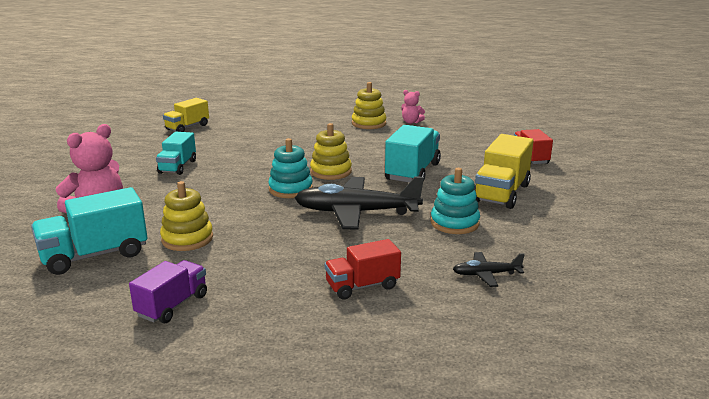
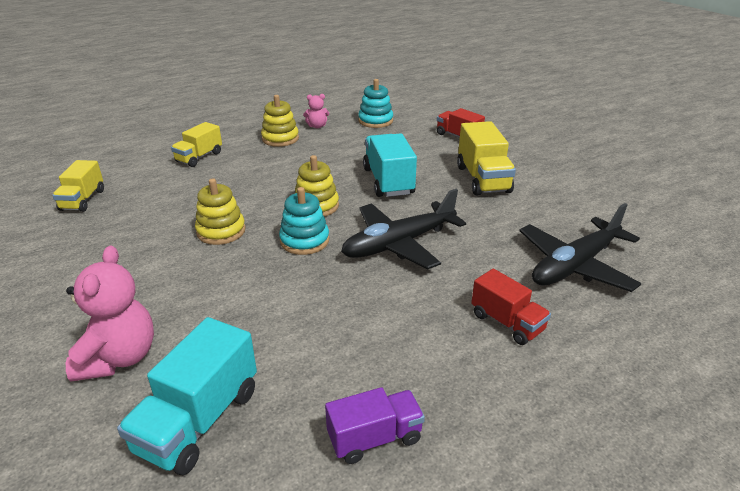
camera: 35 degrees left, 10 degrees up
(172, 305) = (375, 438): purple truck -> purple truck turned 75 degrees clockwise
(177, 167) = (141, 257): turquoise truck -> none
(187, 239) = (278, 346): yellow stacking toy -> yellow stacking toy (221, 231)
(292, 121) = (199, 157): none -> yellow truck
(362, 286) = (507, 322): red truck -> red truck turned 75 degrees counterclockwise
(454, 223) = (489, 223): turquoise stacking toy -> turquoise stacking toy (375, 121)
(486, 274) = (574, 265): black plane -> black plane, size x2.13

